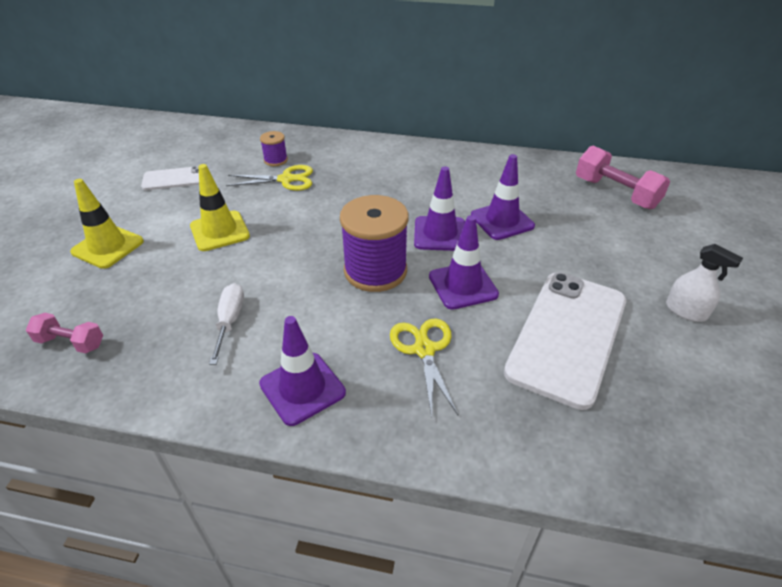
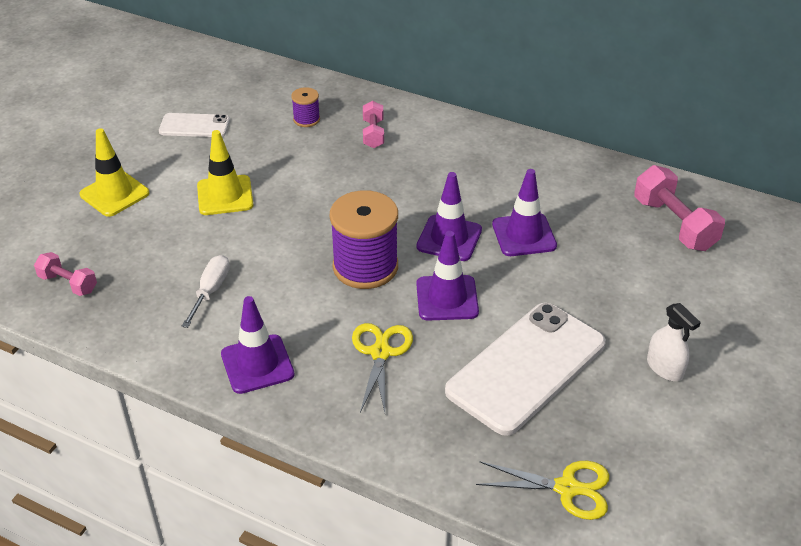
camera: 15 degrees right, 0 degrees up
(286, 179) = (310, 146): yellow scissors -> yellow scissors (567, 488)
(338, 163) = (373, 134): none -> pink dumbbell

